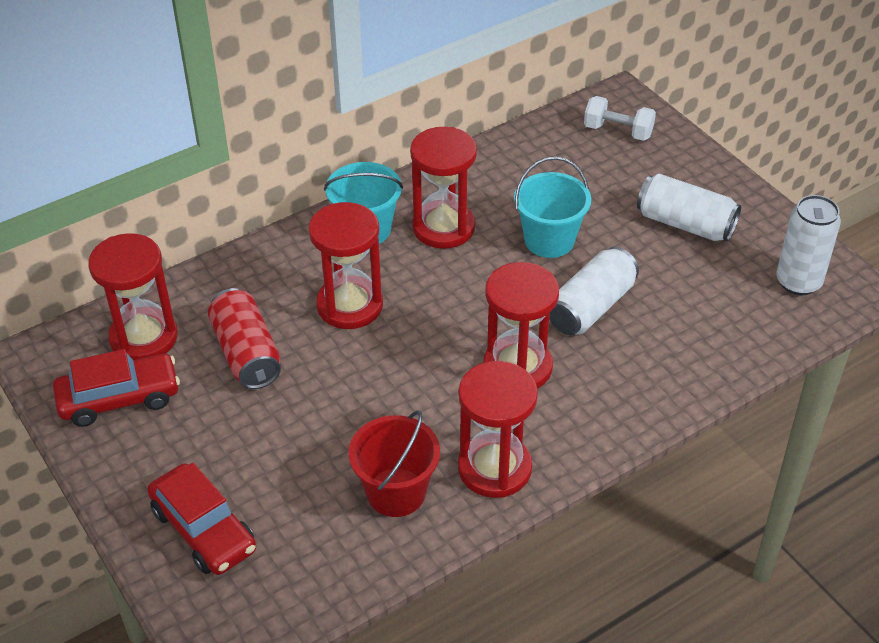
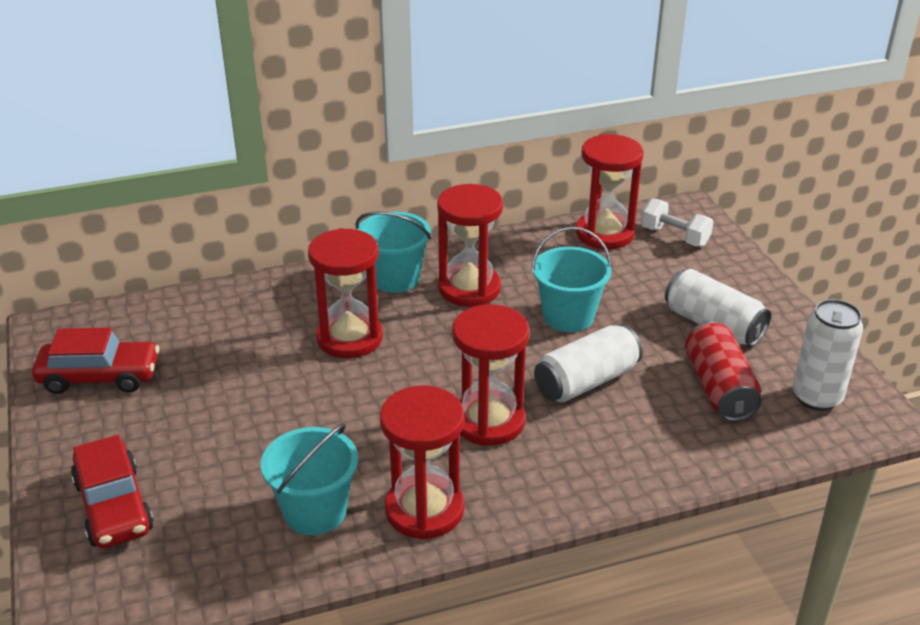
camera: 15 degrees right, 10 degrees down
(144, 337) = (149, 331): red hourglass -> red hourglass (604, 233)
(247, 353) = (234, 361): red can -> red can (719, 388)
(396, 492) = (315, 511): red bucket -> turquoise bucket

